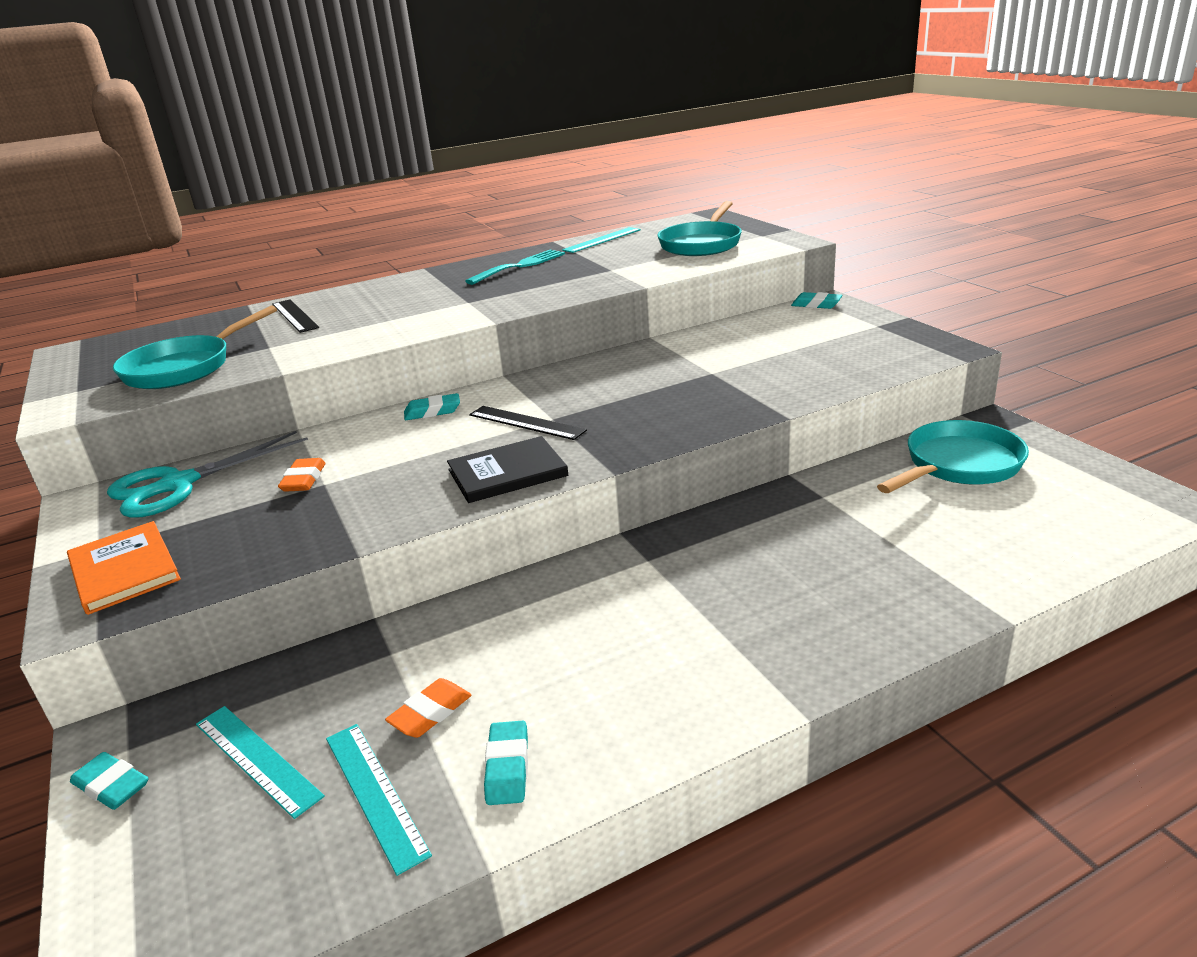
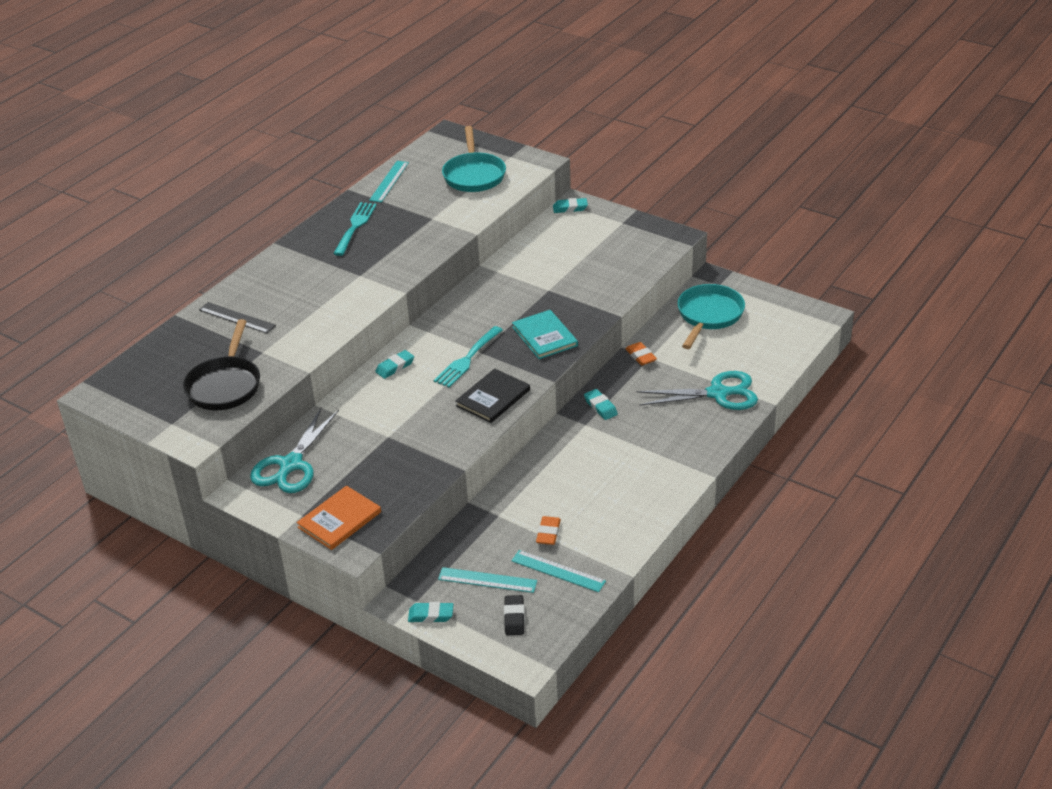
camera: 30 degrees left, 10 degrees up
(124, 570) = (339, 520): orange book -> orange book turned 75 degrees counterclockwise
(184, 368) = (225, 385): turquoise pan -> black pan
(211, 858) = (514, 618): none -> black eraser
(304, 480) = (371, 437): orange eraser -> orange eraser (640, 356)
(507, 767) = (605, 541): turquoise eraser -> turquoise eraser (600, 407)
(526, 422) = (467, 359): black ruler -> turquoise fork
(655, 419) = (544, 336): none -> turquoise book
(906, 575) = (718, 394): none -> turquoise scissors

